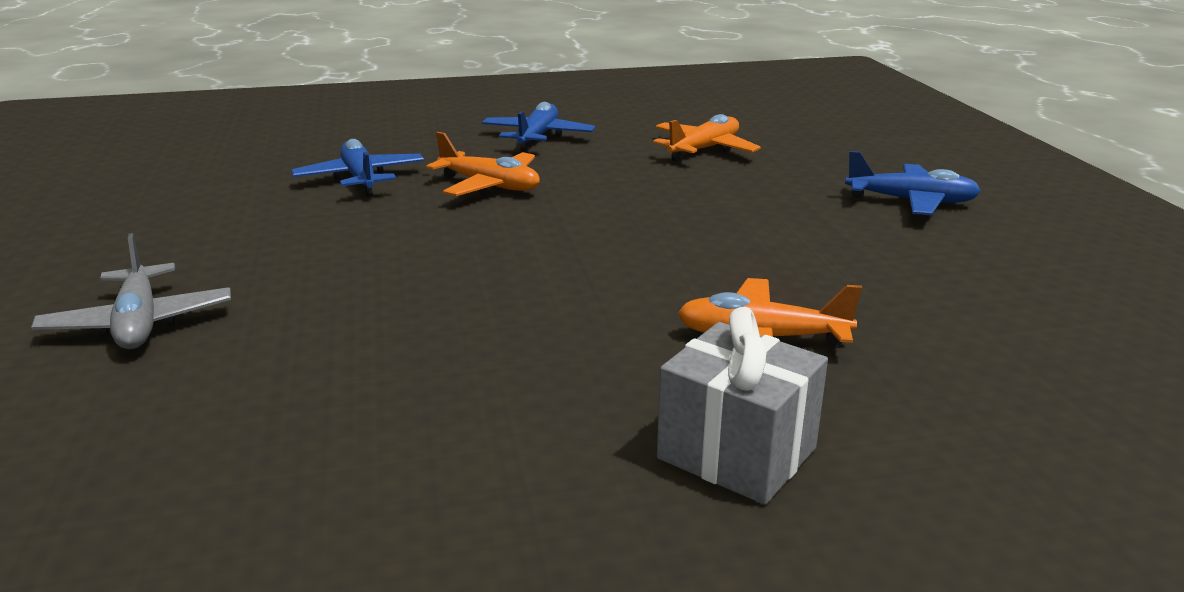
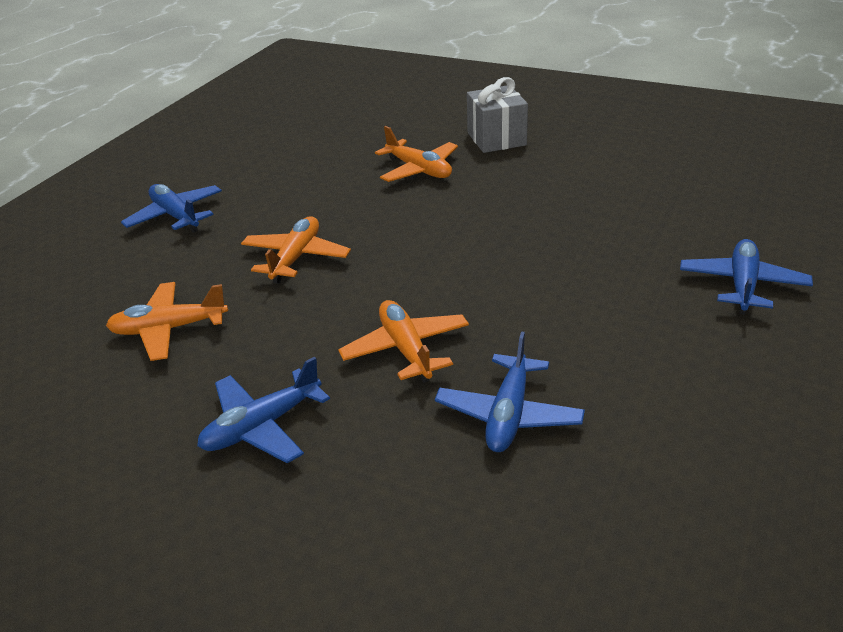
camera: 140 degrees left, 10 degrees up
(139, 323) = (742, 285): grey plane -> blue plane
(706, 208) = (296, 258): none -> orange plane

